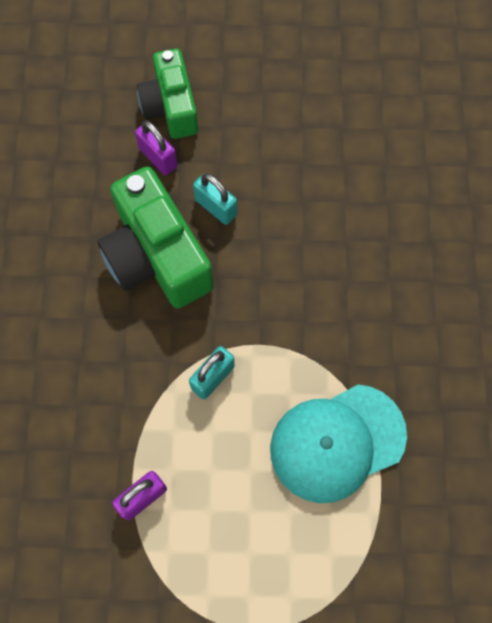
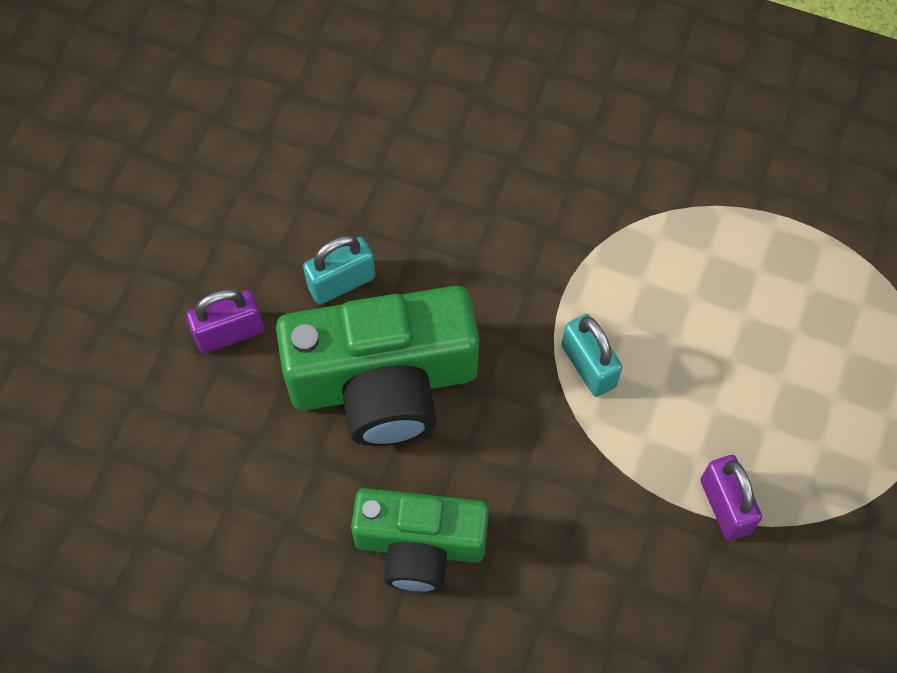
camera: 70 degrees left, 5 degrees down
(171, 107) = (154, 290): green camera -> green camera (420, 545)
(337, 442) = (724, 248): turquoise cap -> none

